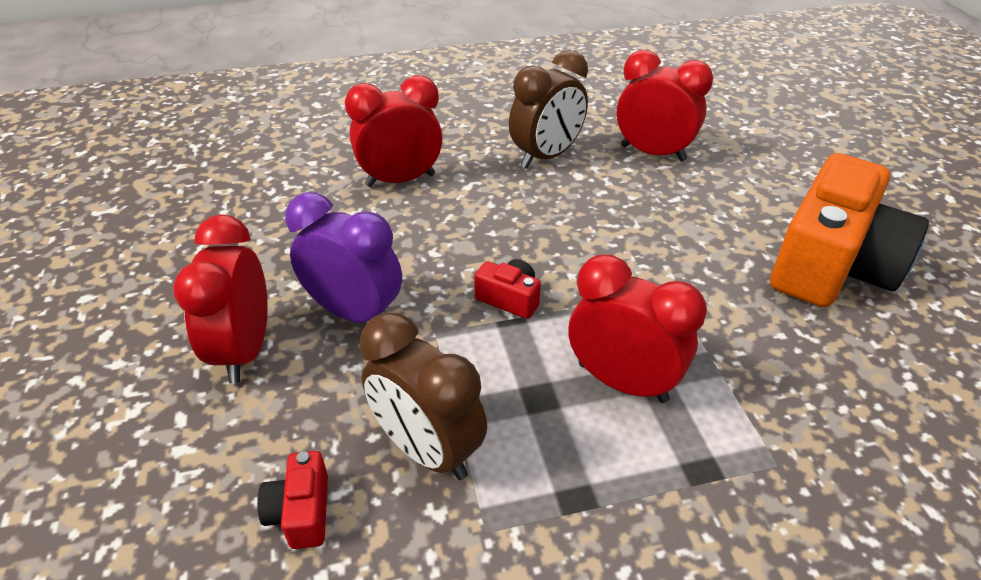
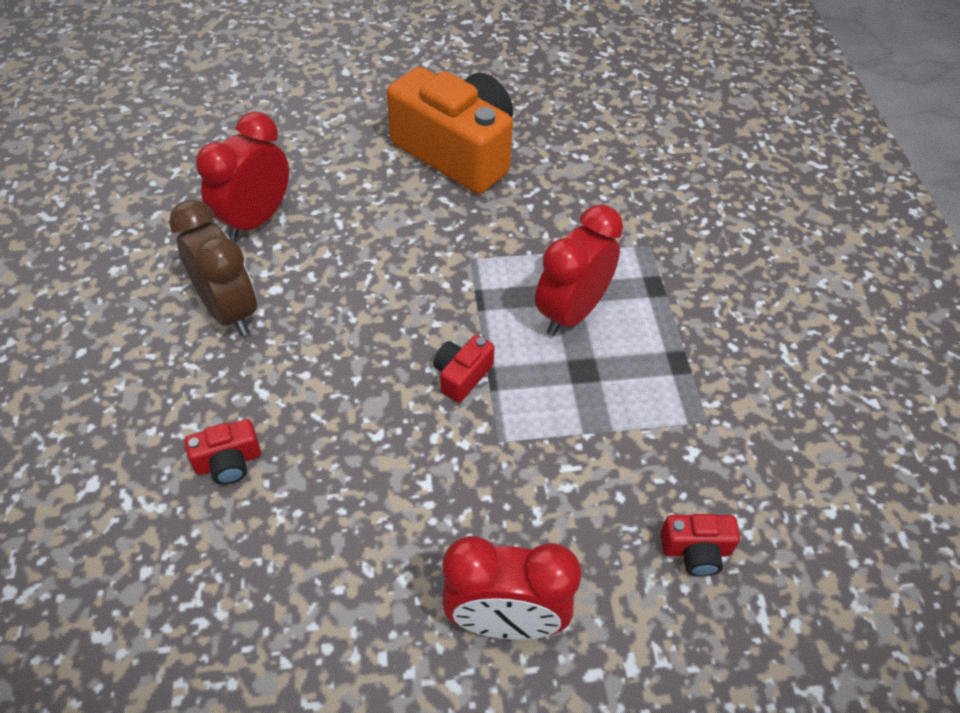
camera: 85 degrees left, 10 degrees up
(354, 313) = (462, 512): purple clock -> none
(400, 180) = (228, 462): red clock -> red camera
(427, 449) = (634, 455): brown clock -> none

